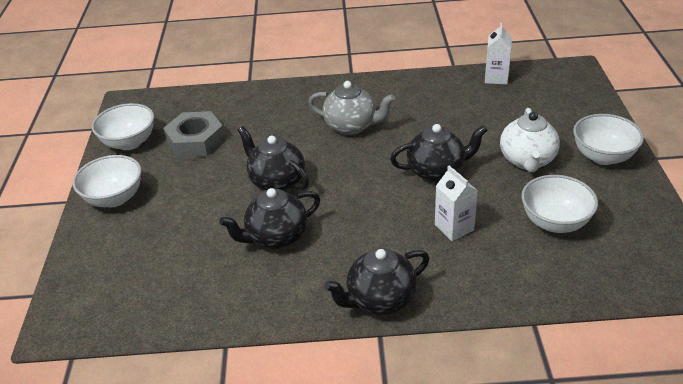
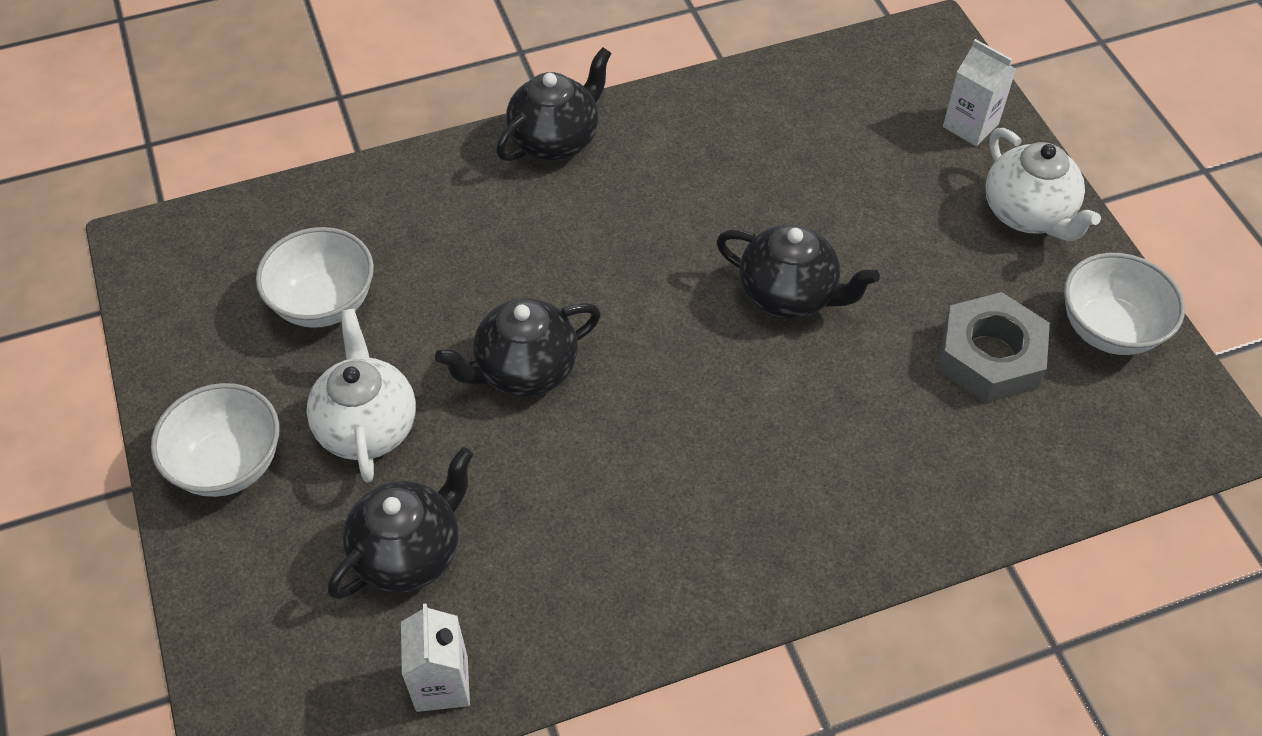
camera: 160 degrees right, 15 degrees up
(114, 198) = (1028, 214): white bowl -> white teapot
(276, 237) = (735, 198): black teapot -> black teapot (409, 552)
(351, 126) = (715, 453): grey teapot -> none
(454, 227) = (477, 264): white carton -> white carton (970, 125)

